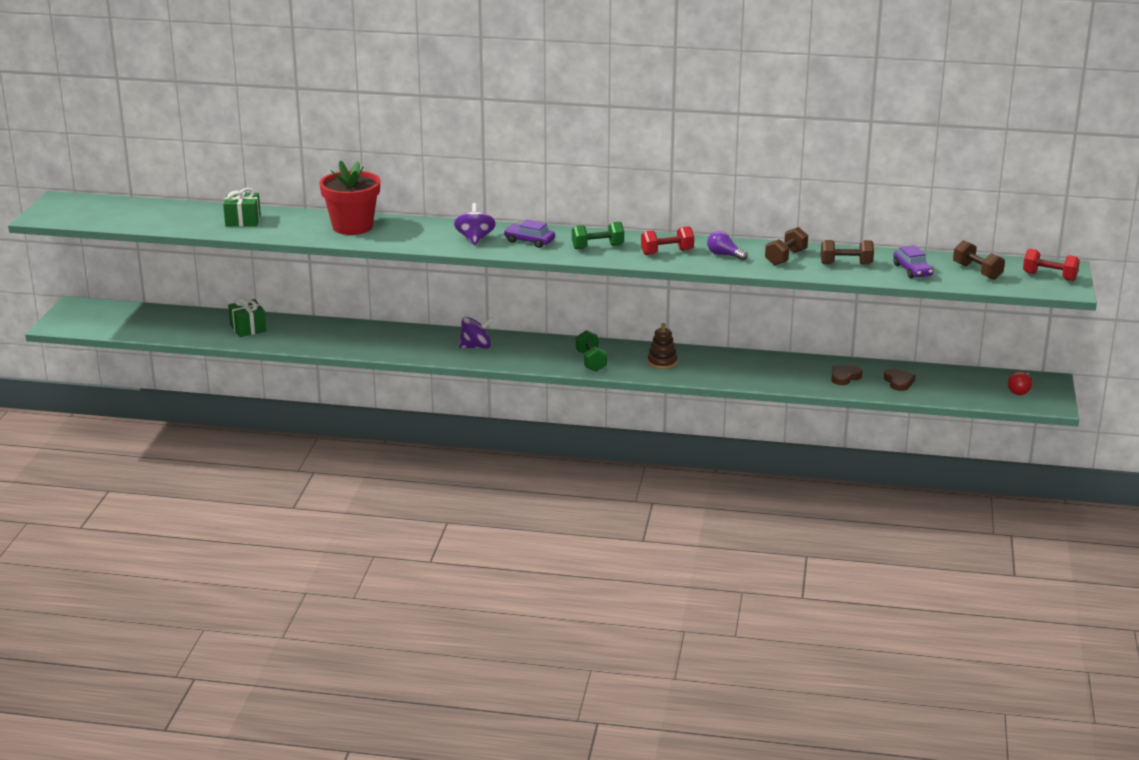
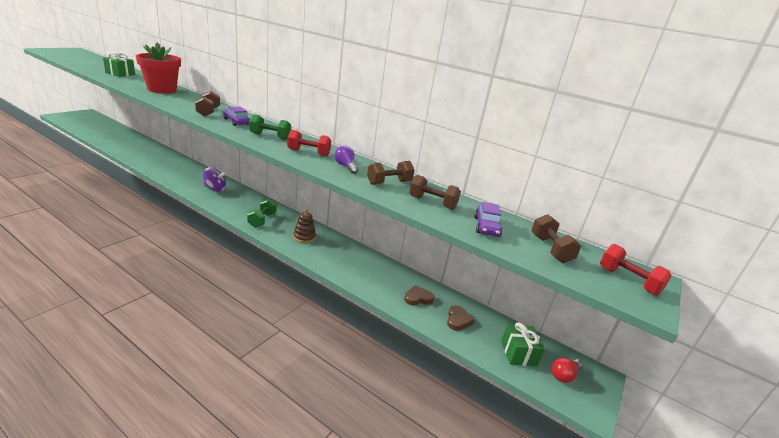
camera: 20 degrees right, 0 degrees up
(248, 328) = (129, 143): green gift -> green gift (518, 353)
(475, 239) = (208, 112): purple spinning top -> brown dumbbell

